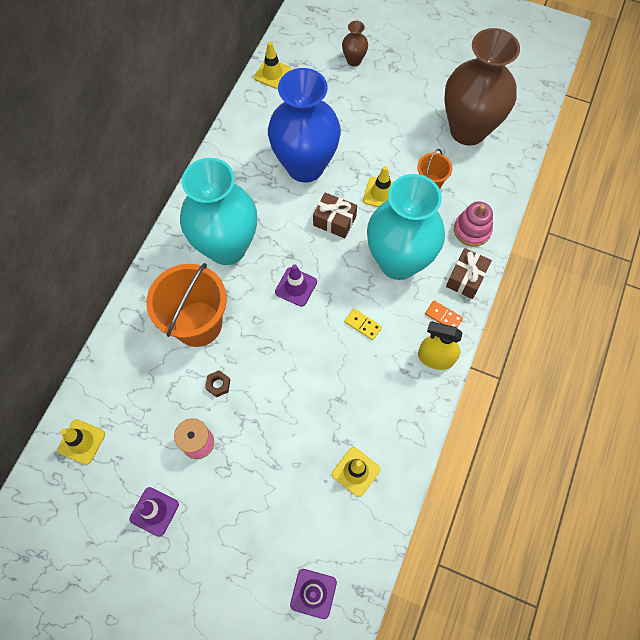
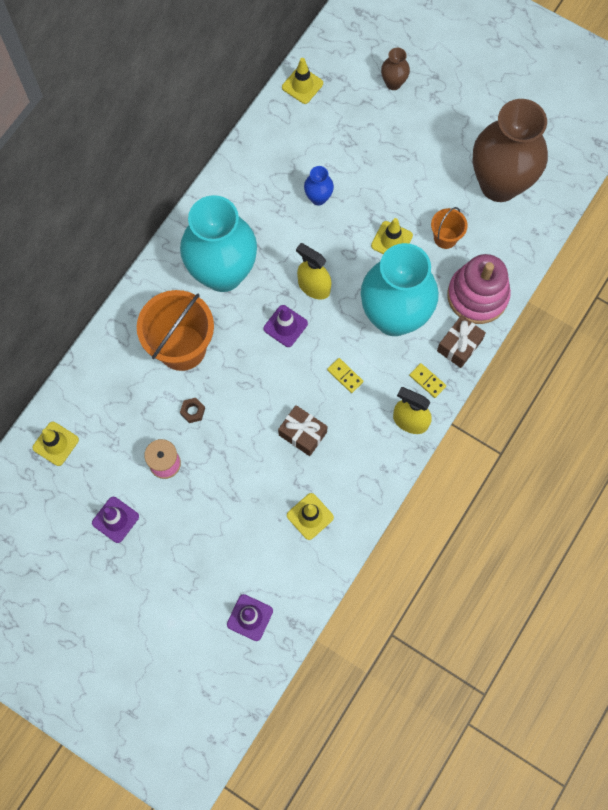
camera: 10 degrees right, 5 degrees up
(305, 166) = (318, 198): blue vase -> blue vase, size x0.41
(316, 246) = (314, 287): none -> yellow spray bottle
(334, 221) = (337, 263): brown gift -> brown gift (302, 433)
(443, 316) = (427, 381): orange domino -> yellow domino
(472, 230) = (477, 296): pink stacking toy -> pink stacking toy, size x1.57

